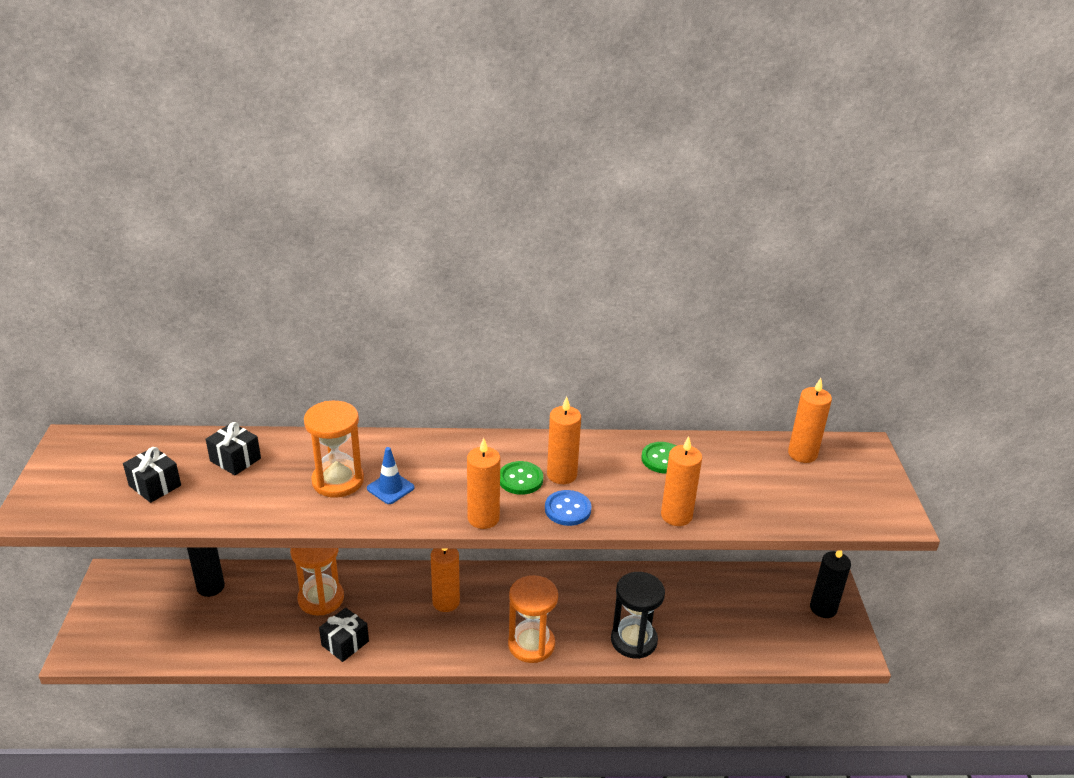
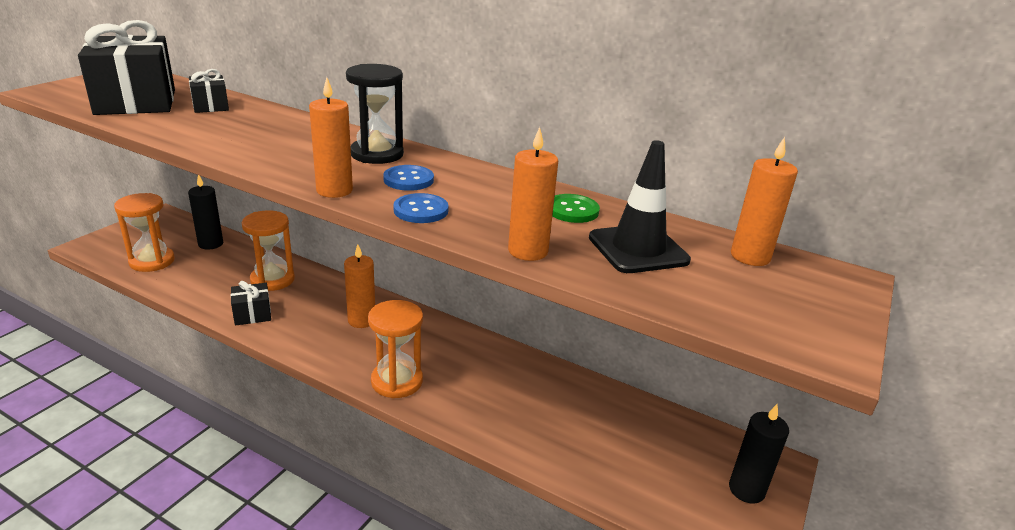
camera: 30 degrees right, 5 degrees down
(155, 485) = (136, 102): black gift -> black gift, size x2.13
(338, 481) = (259, 136): orange hourglass -> orange hourglass (152, 261)
(390, 488) = (291, 151): blue traffic cone -> none
(520, 479) = (408, 180): green button -> blue button
(561, 475) = (451, 189): orange candle -> none
(634, 640) = (497, 421): black hourglass -> black hourglass (377, 154)
(736, 480) = (638, 249): none -> black traffic cone

